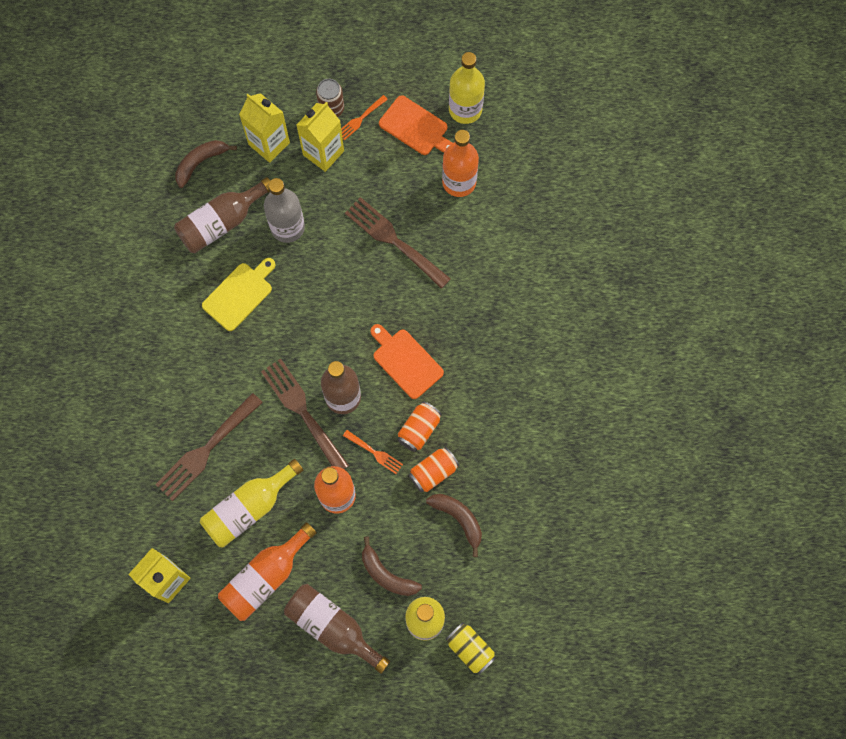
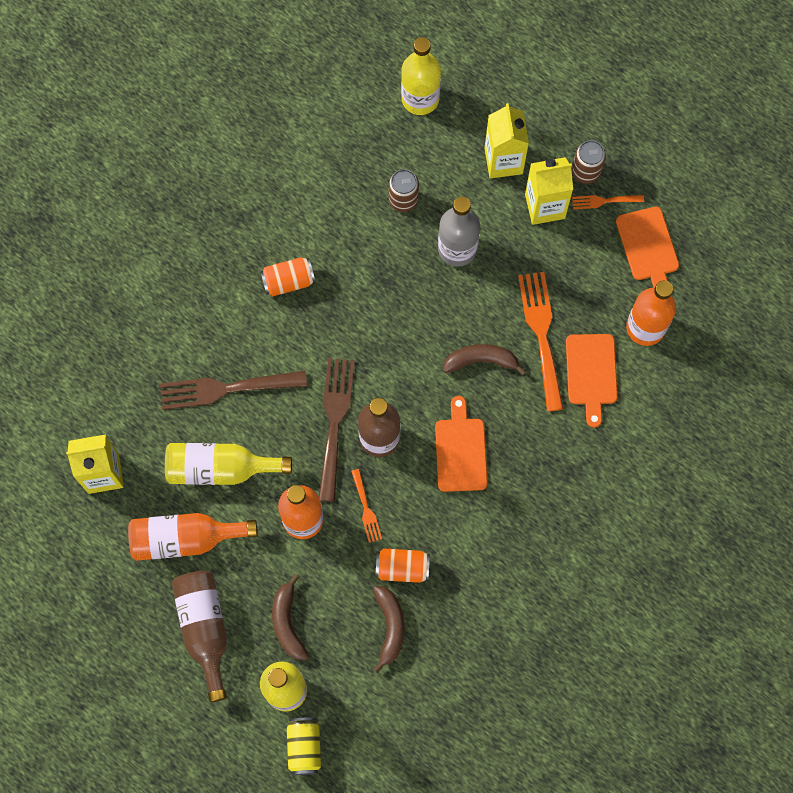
camera: 40 degrees right, 0 degrees up
(200, 163) = (429, 132): brown banana -> brown banana (481, 361)
(222, 223) = (403, 200): brown bottle -> brown can
(239, 294) = (366, 276): yellow cutting board -> none
(393, 240) = (541, 334): brown fork -> orange fork
(419, 429) = (421, 520): orange can -> orange can (288, 281)
(449, 240) = (591, 373): none -> orange cutting board
(465, 109) = (708, 265): yellow bottle -> yellow bottle (420, 99)

